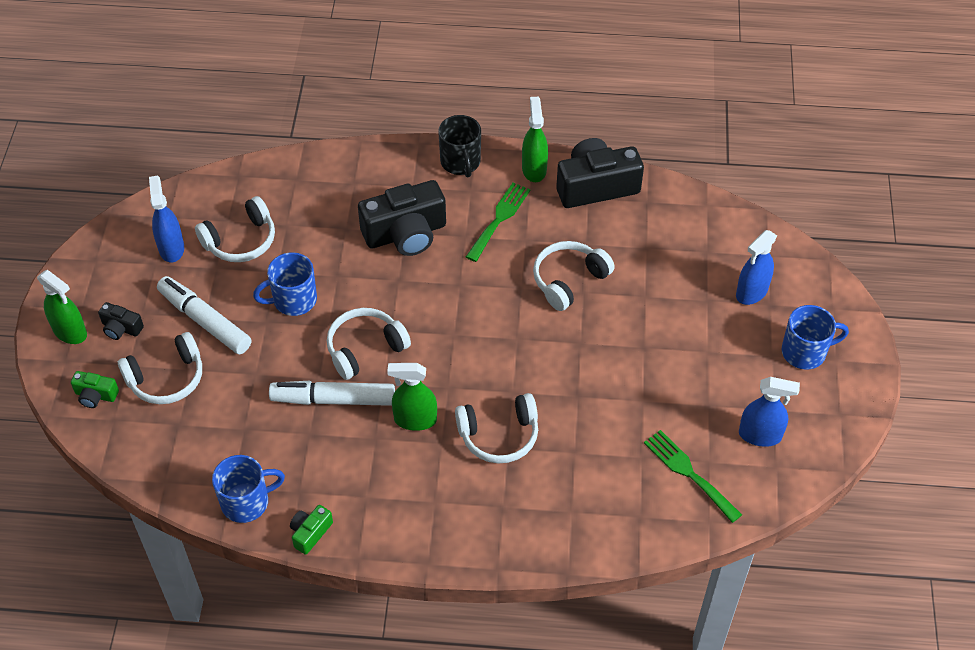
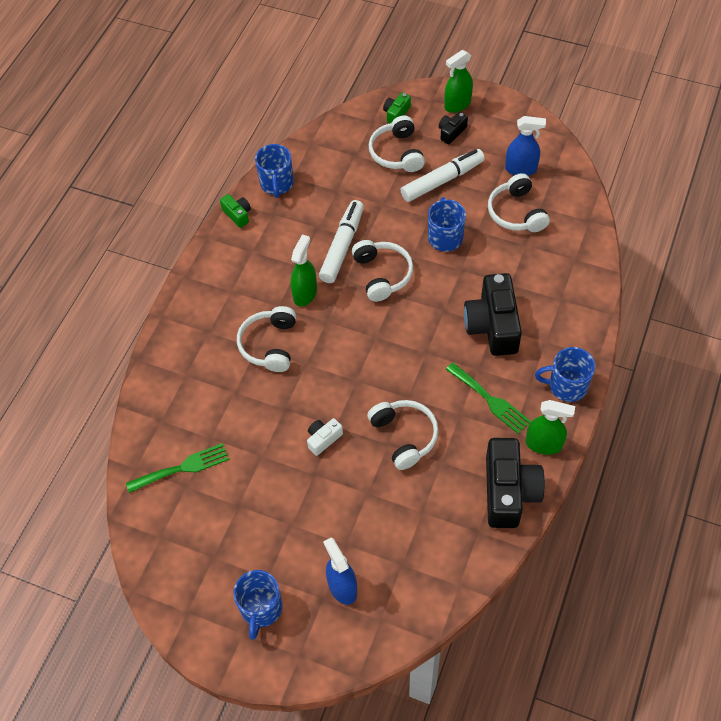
camera: 110 degrees right, 5 degrees up
(460, 162) = (566, 386): black mug -> blue mug
(600, 350) = (323, 439): none -> white camera
(760, 435) = (194, 536): blue spray bottle -> none

